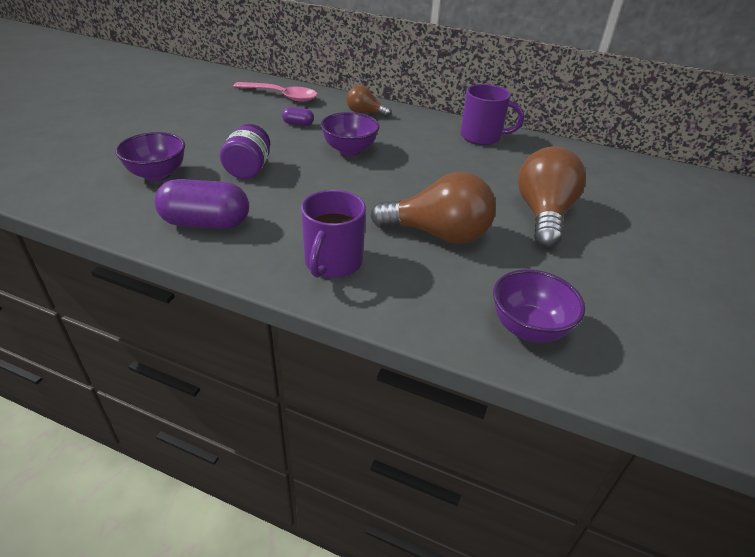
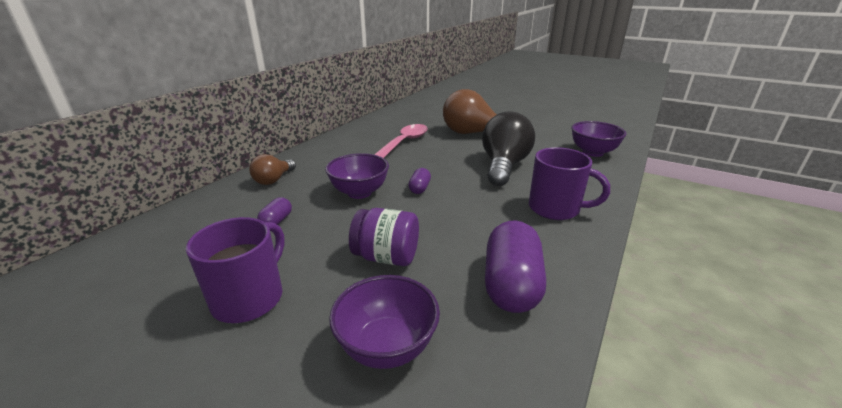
camera: 80 degrees left, 10 degrees down
(282, 96) = (174, 233): pink spoon -> pink spoon (404, 142)
(364, 179) = (419, 188): none -> purple capsule
(439, 234) = (504, 166): brown light bulb -> black light bulb
(482, 137) = (355, 137): purple mug -> purple mug (250, 298)

